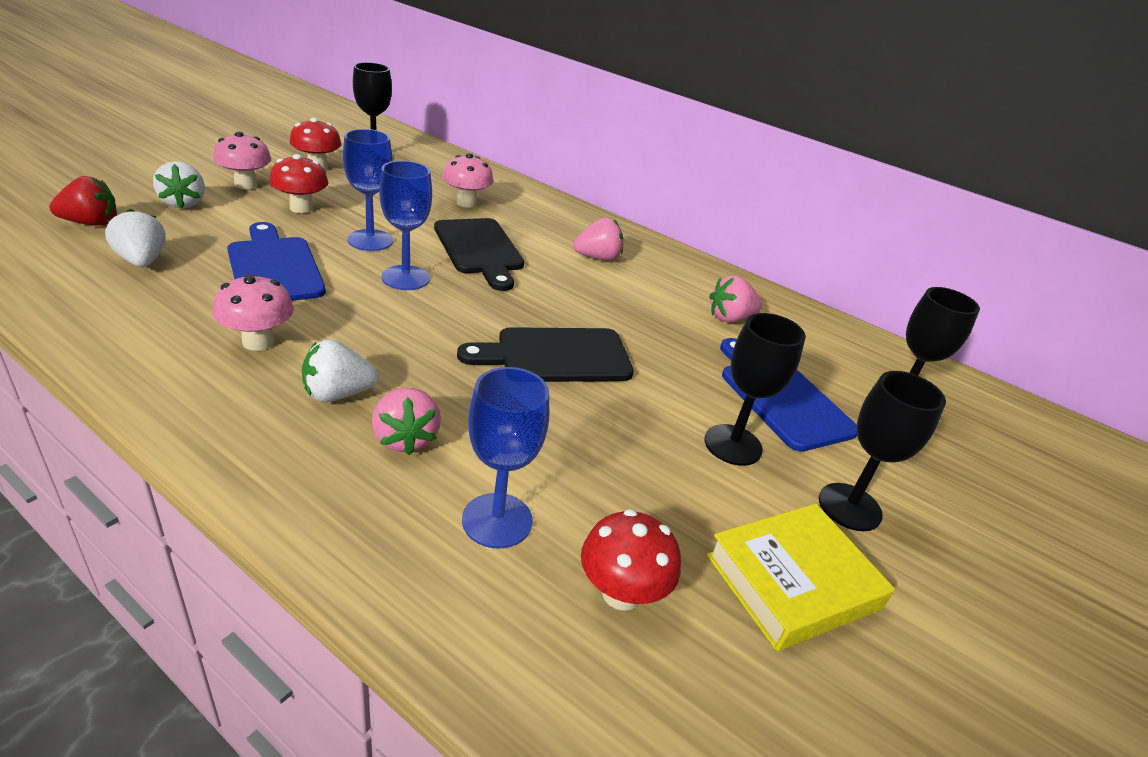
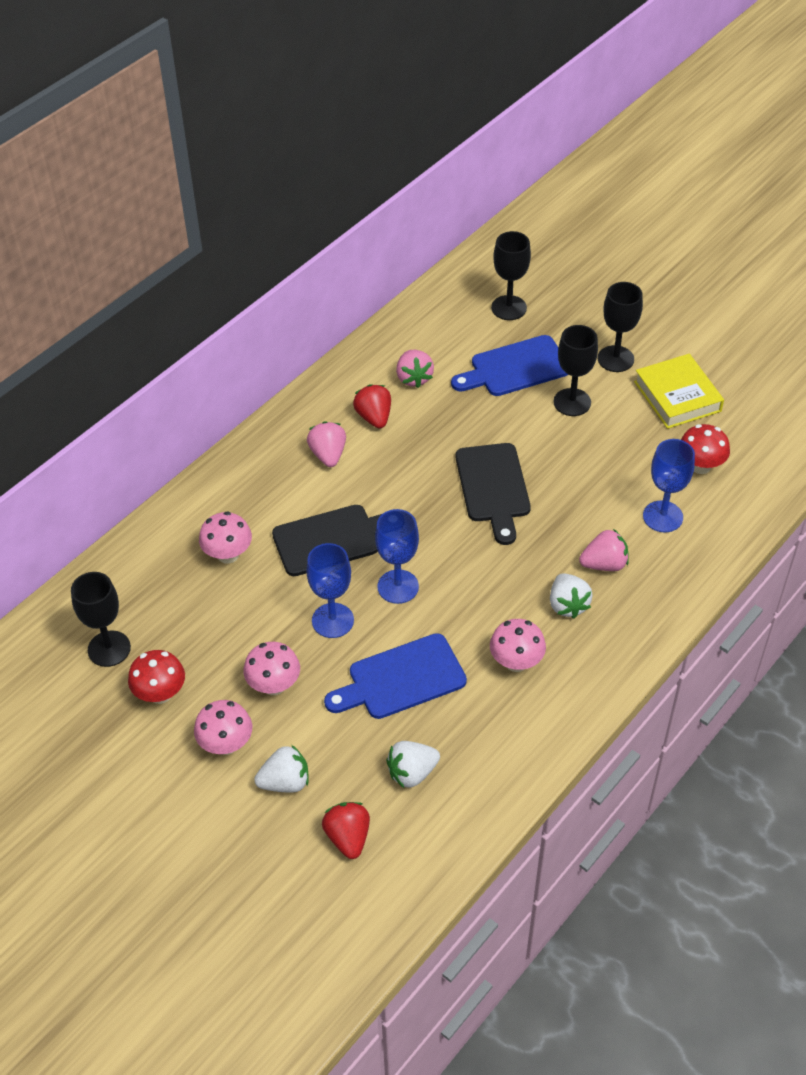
camera: 80 degrees left, 15 degrees up
(301, 208) = (274, 685): red mushroom -> pink mushroom
(658, 288) = (374, 417): none -> red strawberry

